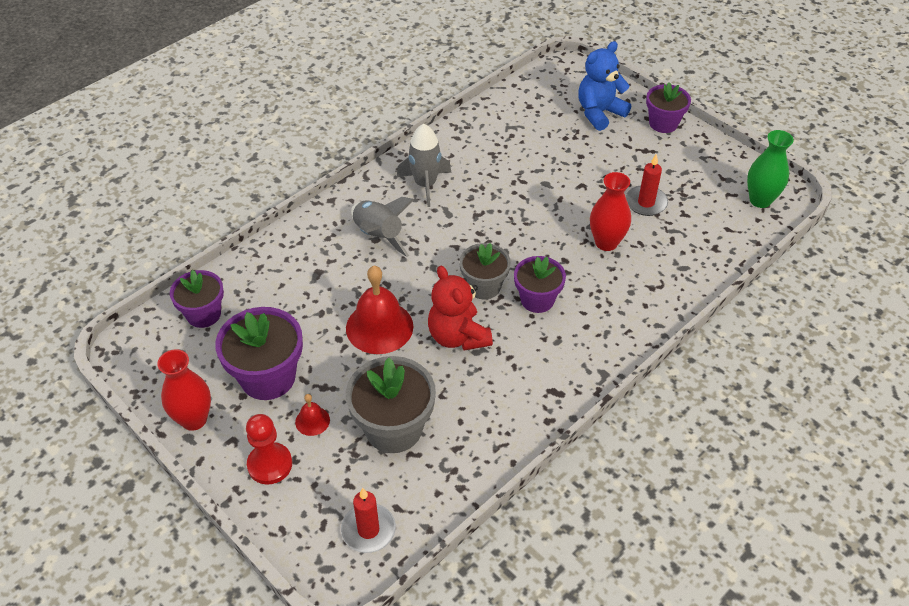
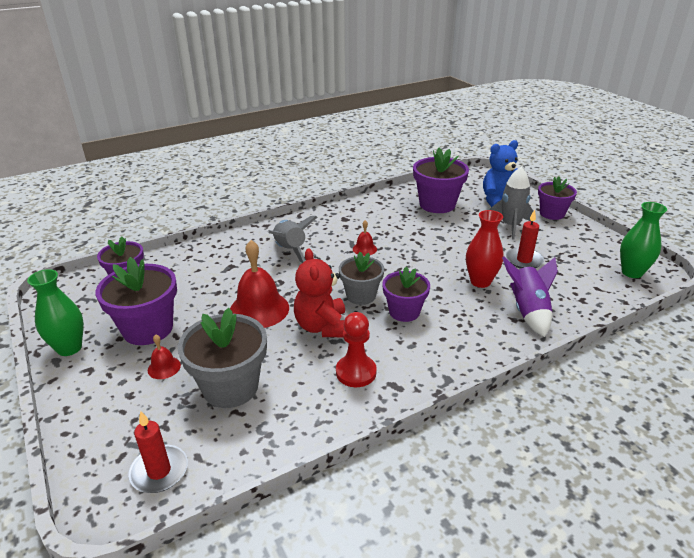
camera: 15 degrees right, 15 degrees down
(194, 419) = (69, 348): red vase -> green vase
(270, 464) = (106, 395): red pawn -> red pawn (356, 372)
(425, 184) = (342, 225): grey rocket -> grey rocket (510, 226)
(464, 217) = (364, 249): none -> red bell
(527, 130) = (437, 204): none -> purple flower pot
(663, 274) = (528, 311): none -> purple rocket

